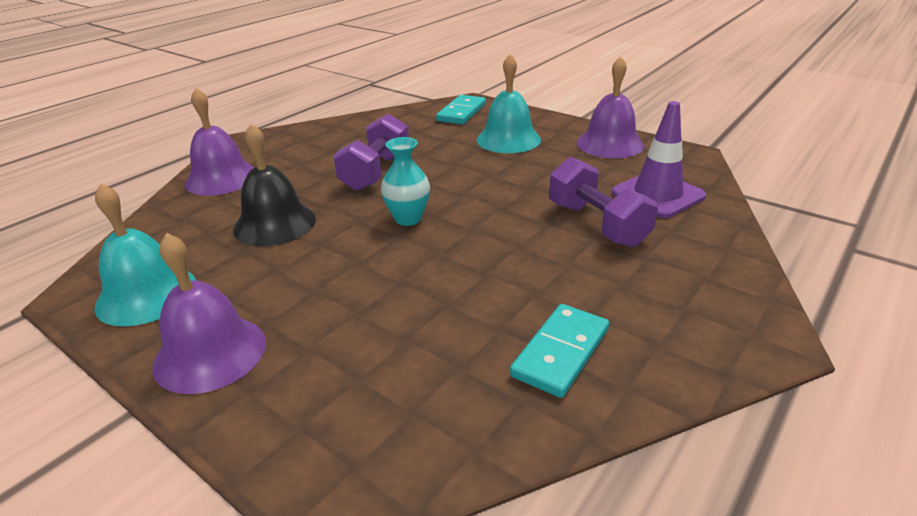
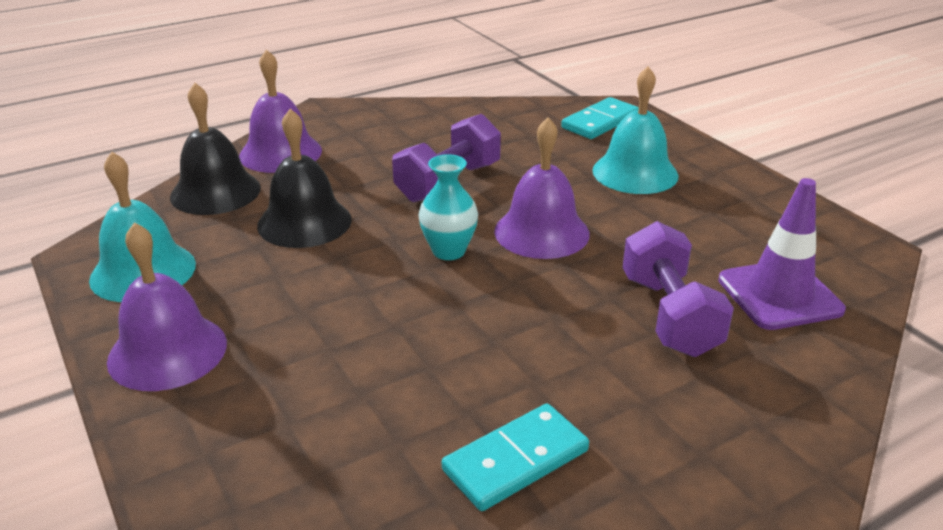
camera: 20 degrees right, 0 degrees up
(179, 218) = (215, 192): none -> black bell
(610, 144) = (766, 208): purple bell -> purple bell (541, 232)

